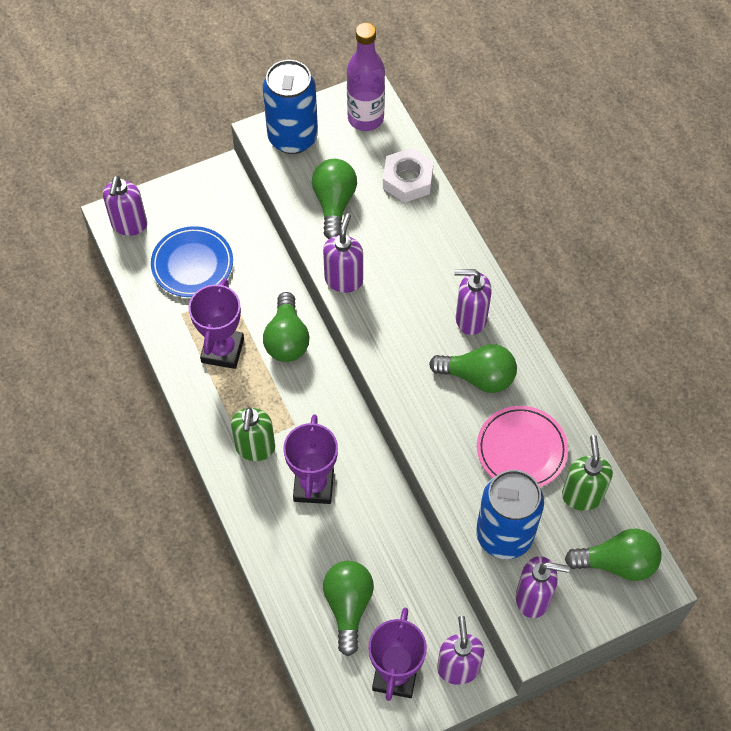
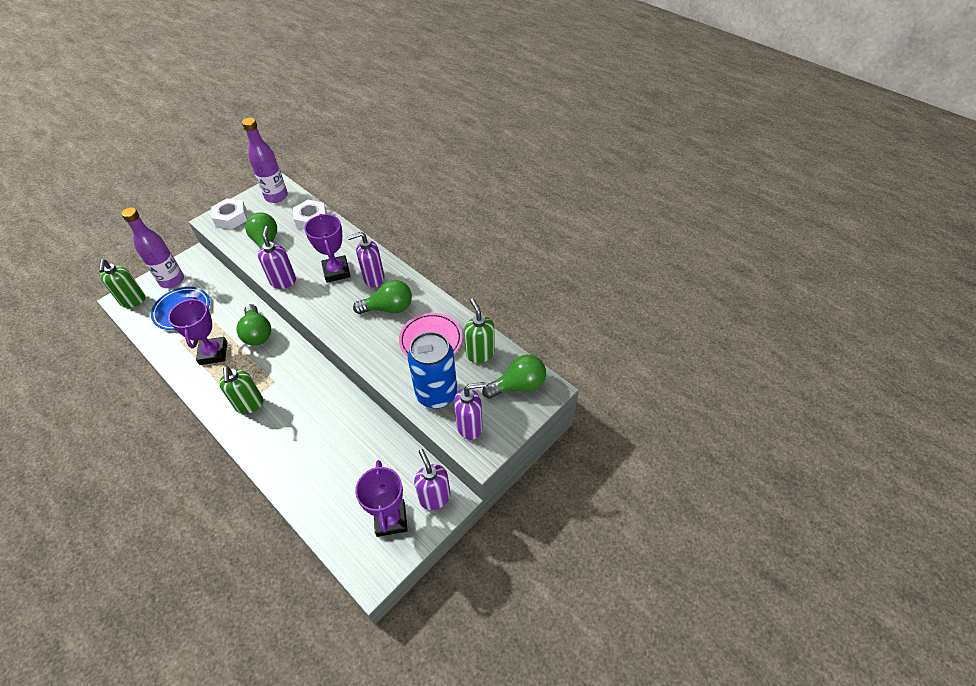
camera: 20 degrees left, 10 degrees down
(129, 225) = (133, 301): purple soap dispenser -> green soap dispenser
(186, 207) = (172, 280): none -> purple bottle
(293, 138) = (231, 218): blue can -> white nut
(313, 485) = (297, 414): purple trophy -> purple trophy (336, 271)
(348, 606) = (343, 484): green light bulb -> none

